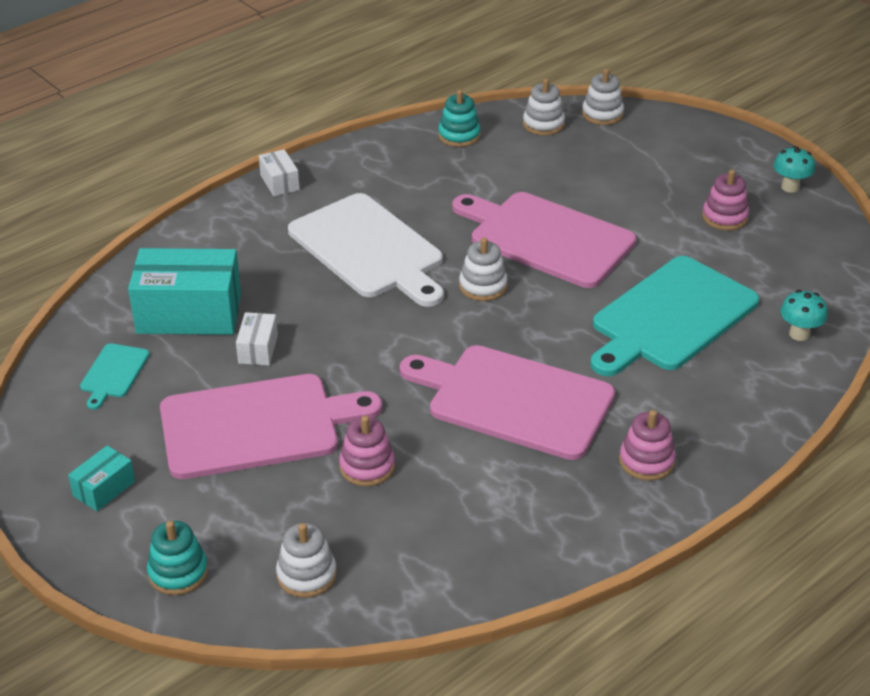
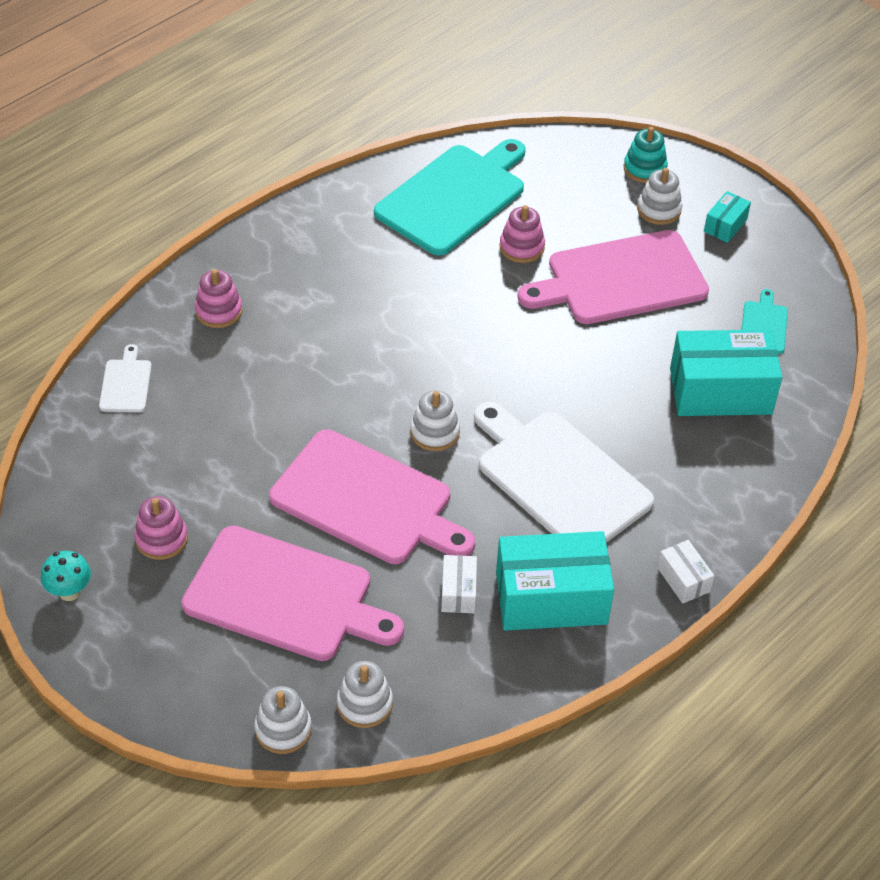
camera: 175 degrees right, 10 degrees up
(258, 349) = (642, 353): white box -> white box (458, 592)
(306, 575) = (552, 169): white stacking toy -> white stacking toy (659, 210)
(392, 174) = (551, 598): none -> turquoise box
(459, 135) = (475, 676): turquoise stacking toy -> none
(514, 400) = (402, 308): pink cutting board -> pink cutting board (285, 596)
(646, 461) = (293, 257): pink stacking toy -> pink stacking toy (219, 311)
(670, 317) = (248, 400): turquoise cutting board -> turquoise cutting board (454, 197)
(799, 334) = (126, 383): turquoise mushroom -> white cutting board

